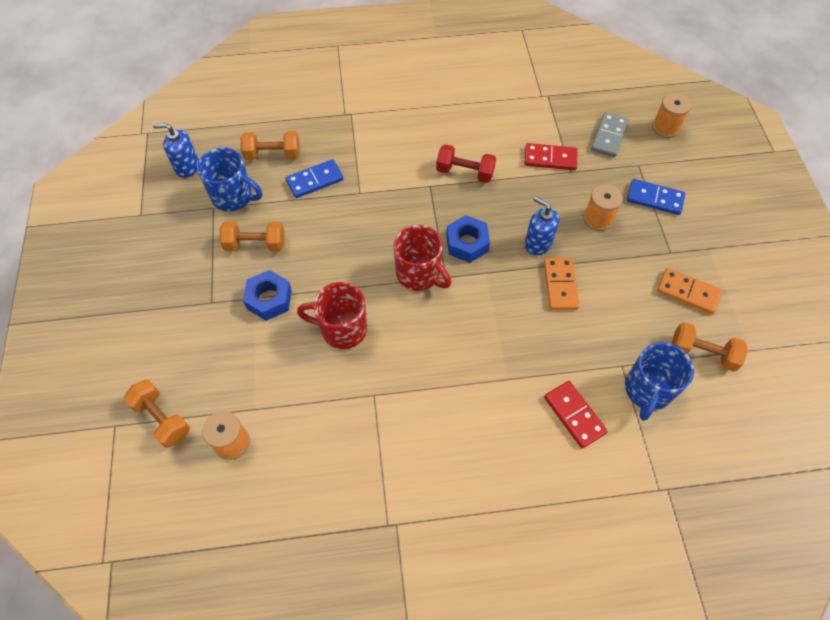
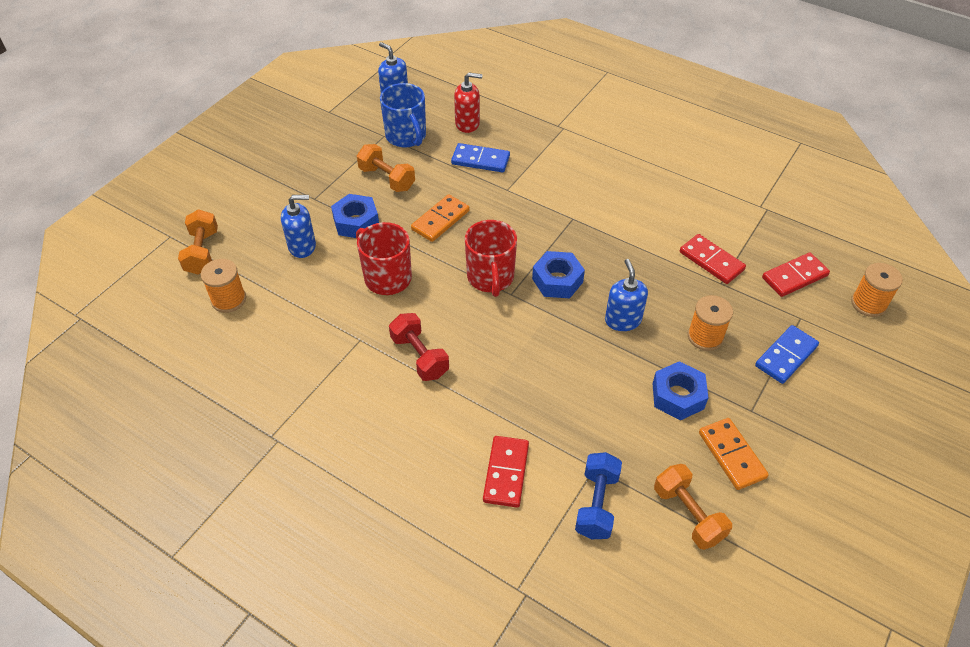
camera: 40 degrees right, 10 degrees down
(246, 351) = (302, 246): none -> blue soap dispenser
(273, 155) = (467, 124): orange dumbbell -> red soap dispenser
(465, 172) = (616, 226): red dumbbell -> red dumbbell (420, 356)
(560, 285) = (607, 365): orange domino -> orange domino (440, 220)
(609, 136) = (794, 277): grey domino -> red domino
(621, 275) = (678, 396): none -> blue nut
(647, 390) = (596, 504): blue mug -> blue dumbbell
(654, 199) = (786, 356): blue domino -> blue domino turned 75 degrees clockwise

